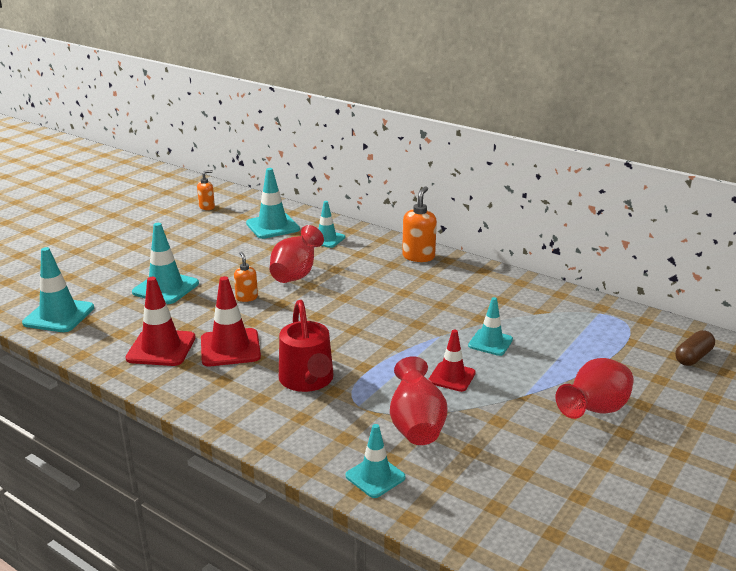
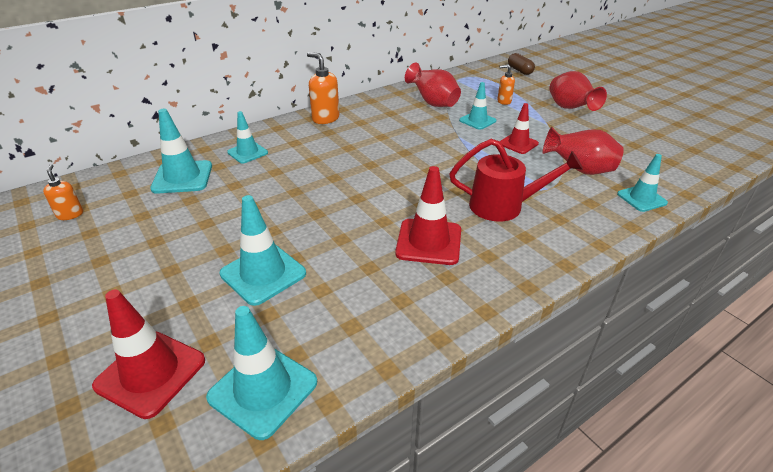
camera: 70 degrees left, 10 degrees up
(161, 348) = (406, 292): red traffic cone -> red traffic cone (151, 373)
(246, 297) = (332, 217): orange soap dispenser -> orange soap dispenser (504, 101)
(296, 275) = (307, 181): red vase -> red vase (433, 103)

